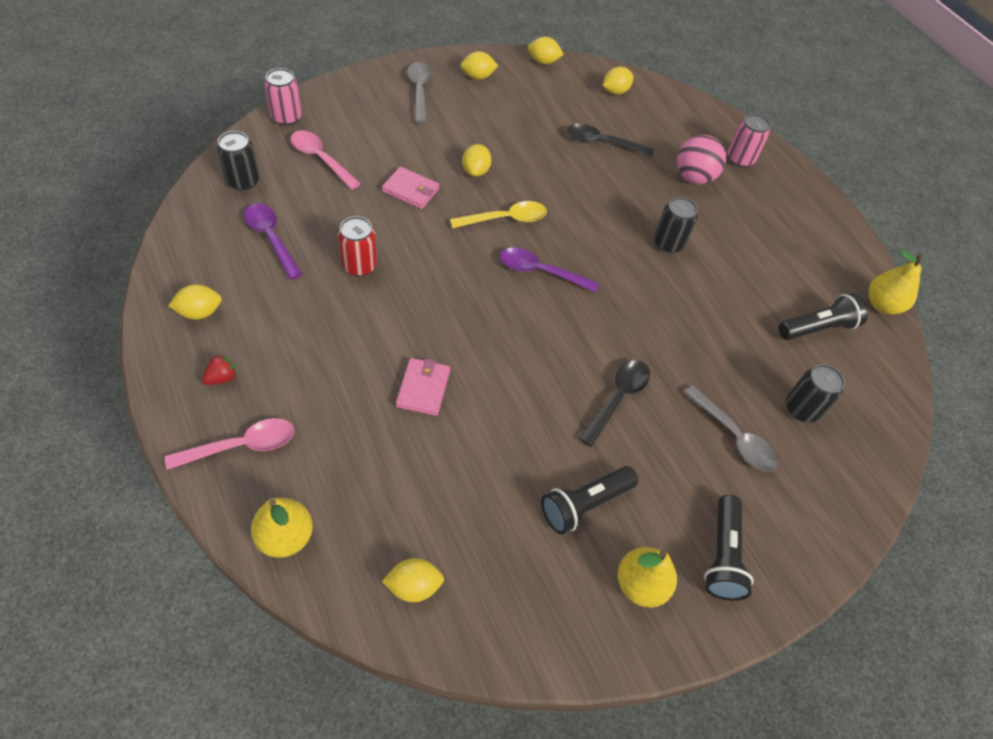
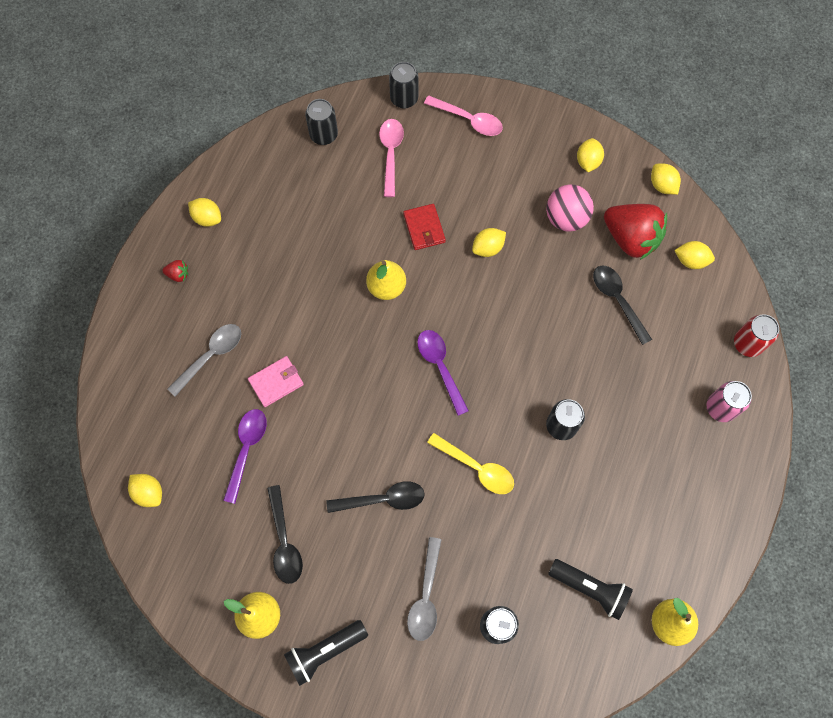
camera: 55 degrees right, 15 degrees up
(242, 445) = (148, 328): pink spoon -> pink spoon (469, 120)
(271, 238) = (297, 196): purple spoon -> purple spoon (246, 449)
(285, 537) = (118, 403): yellow pear -> yellow pear (386, 287)
(286, 117) = (404, 99): pink can -> black can
(359, 265) = (329, 261): red can -> red can (747, 344)
(411, 190) = (424, 228): pink wallet -> red wallet
(419, 91) = (525, 143): grey spoon -> grey spoon (211, 356)
(478, 77) = (588, 162): yellow lemon -> yellow lemon turned 60 degrees clockwise
(505, 219) = (464, 305): yellow spoon -> yellow spoon (476, 468)
(563, 103) = (630, 239): none -> red strawberry
(584, 504) = (284, 542): black flashlight -> black spoon
(693, 177) = (655, 391): pink ball -> pink ball (566, 219)

